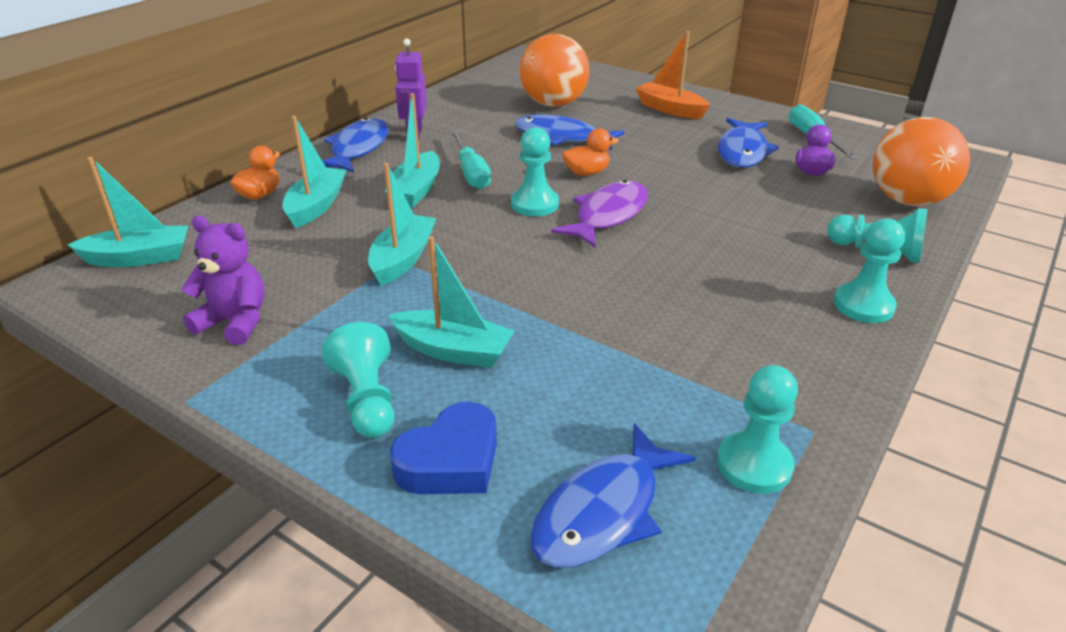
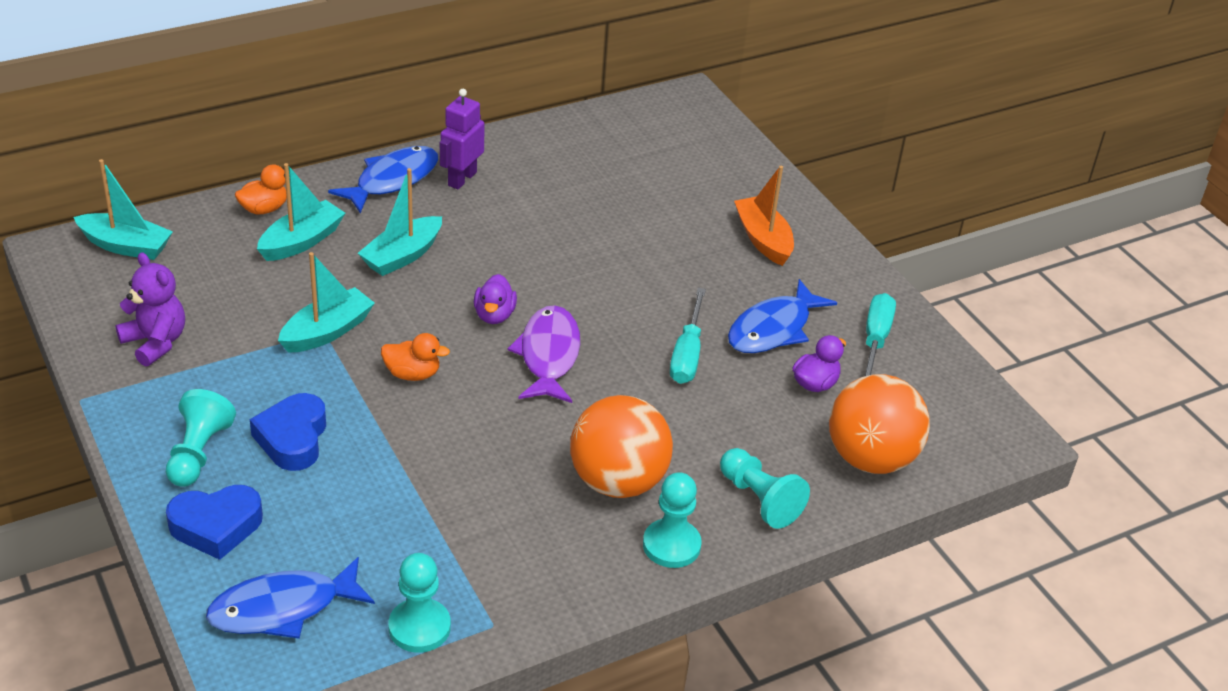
camera: 25 degrees right, 5 degrees up
(453, 350) = (293, 438): turquoise boat -> blue heart
(471, 173) = (471, 253): turquoise screwdriver -> turquoise screwdriver (687, 354)
(535, 204) = (494, 315): turquoise pawn -> purple duck
(553, 104) = (643, 185): orange ball -> orange ball (618, 481)
(561, 137) = (603, 238): blue fish -> none
(586, 173) = (581, 295): orange duck -> orange duck (412, 374)
(608, 215) = (548, 355): purple fish -> purple fish turned 60 degrees counterclockwise

